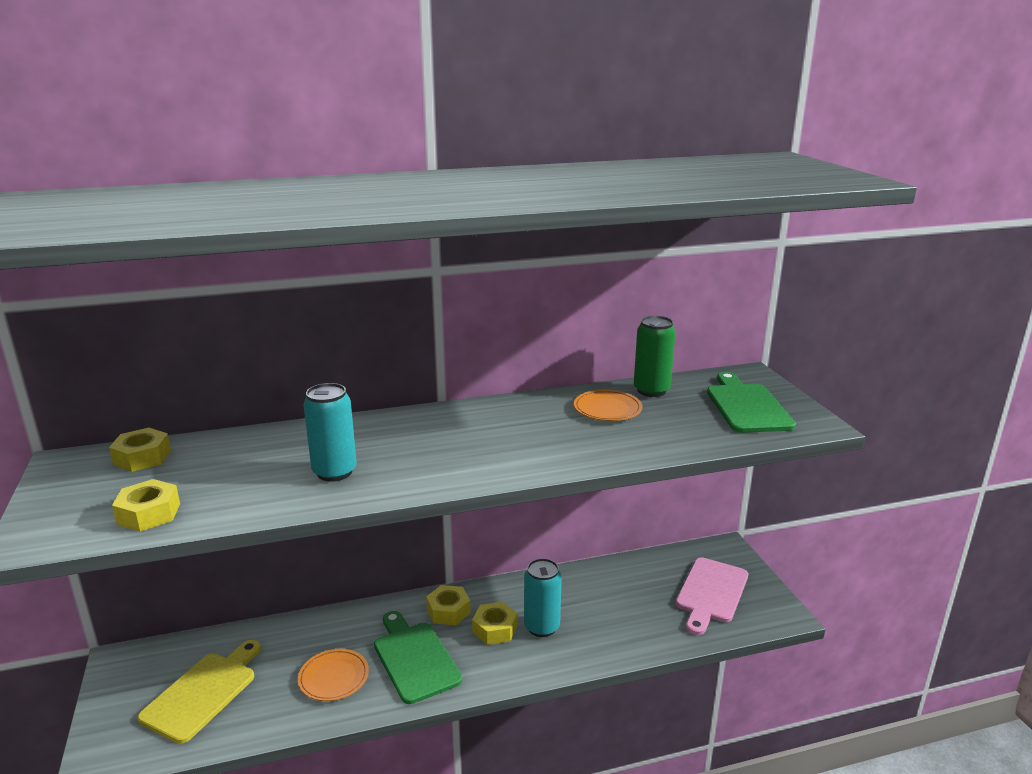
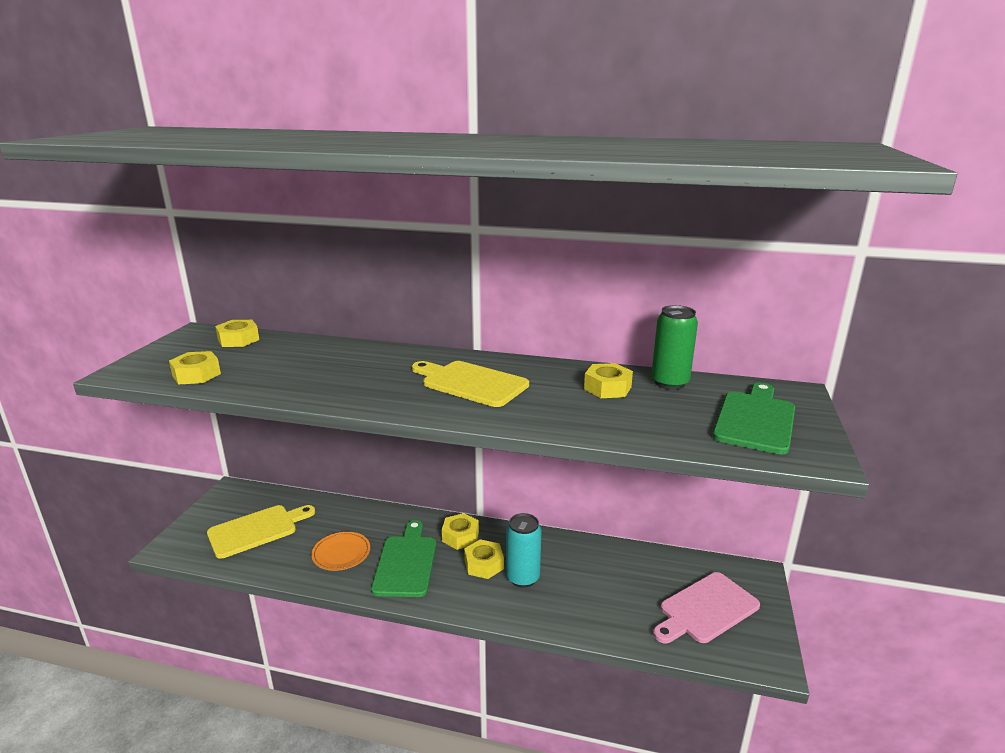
camera: 30 degrees right, 0 degrees up
(334, 472) = (336, 380): turquoise can -> none
(480, 437) = (471, 383): none -> yellow cutting board
(607, 409) = (607, 388): orange plate -> yellow nut

